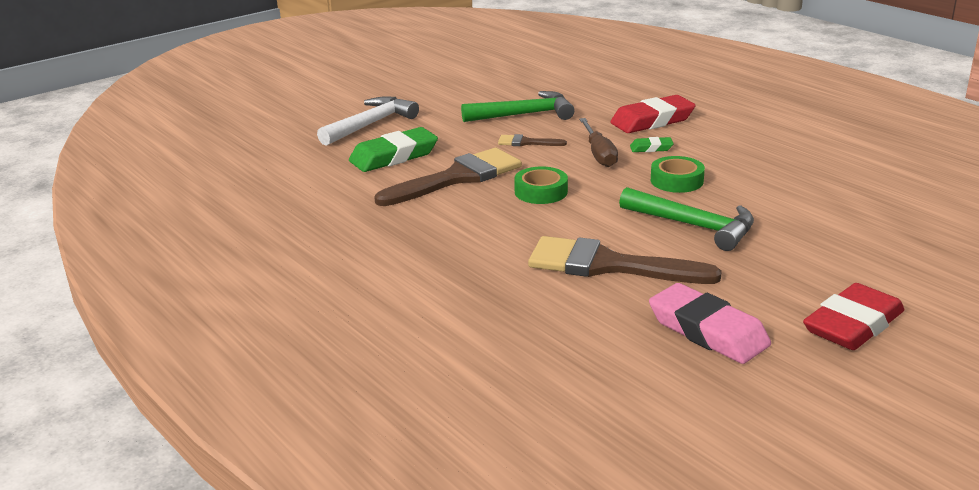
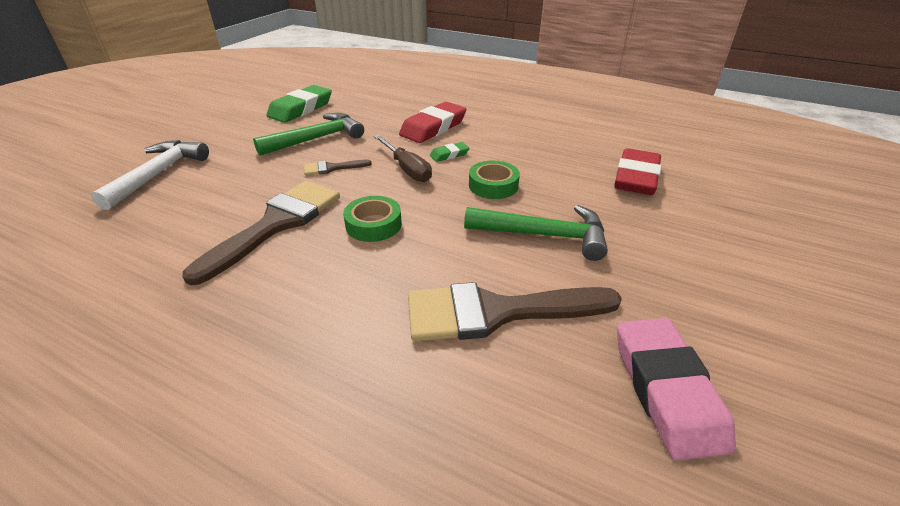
camera: 25 degrees left, 10 degrees up
(394, 156) = (194, 210): green eraser -> green eraser (301, 109)
(708, 331) = (666, 390): pink eraser -> pink eraser turned 60 degrees clockwise
(853, 325) = (782, 332): red eraser -> red eraser (636, 178)

